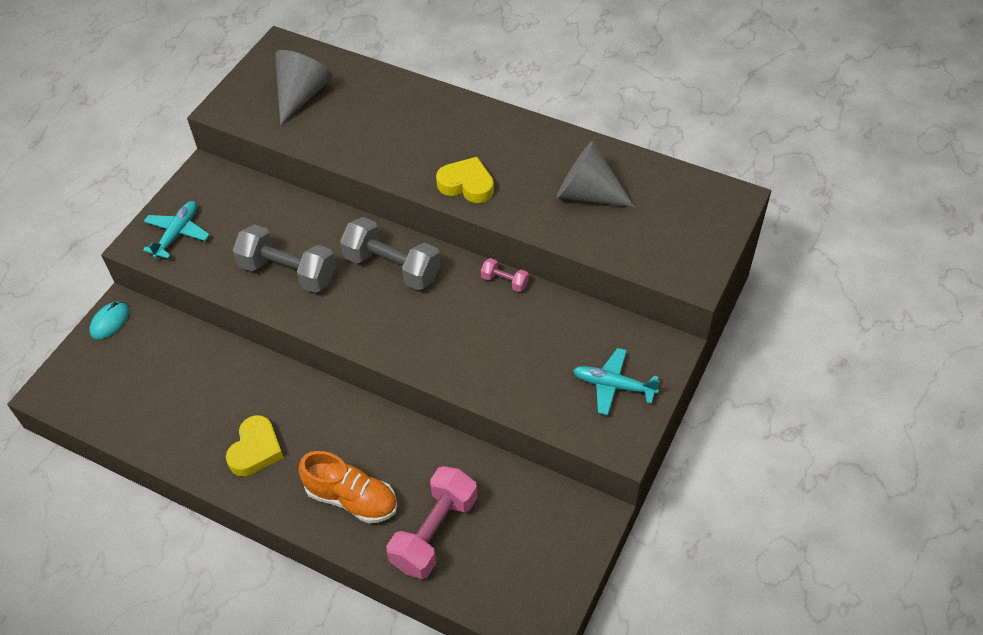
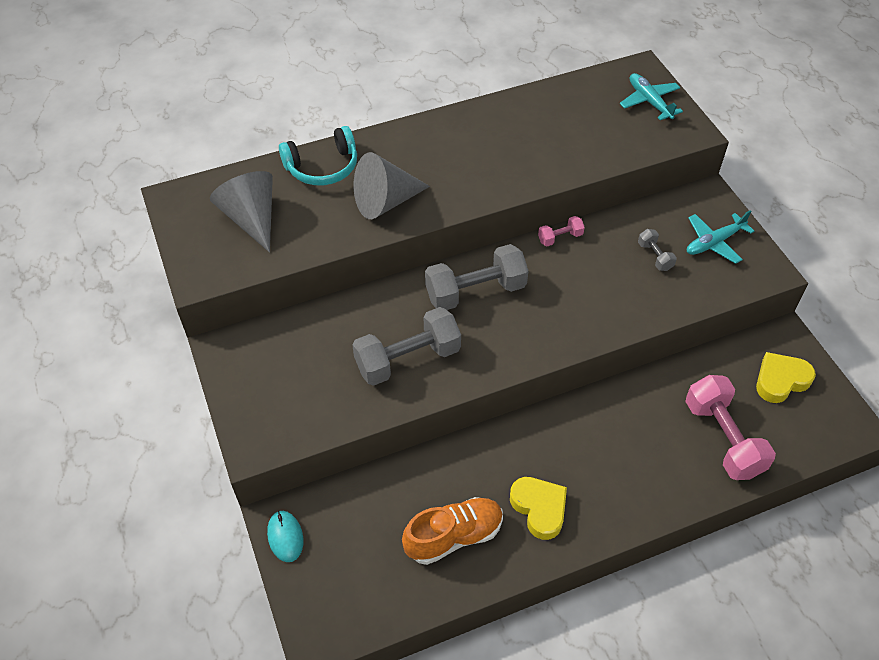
camera: 50 degrees left, 0 degrees up
(177, 233) = (275, 410): turquoise plane -> turquoise plane (649, 102)
(352, 498) = (647, 472): orange shoe -> orange shoe (454, 536)
(391, 94) = (322, 167): none -> turquoise headphones
(466, 184) = (473, 185): yellow heart -> yellow heart (781, 380)
(551, 354) = (655, 256): none -> grey dumbbell
(587, 193) = (557, 131): grey cone -> grey cone (385, 202)

